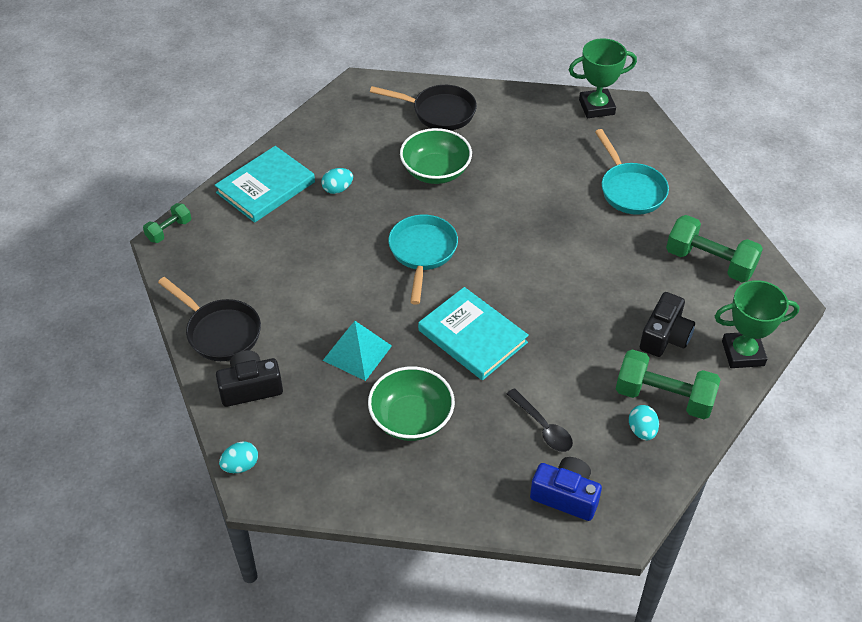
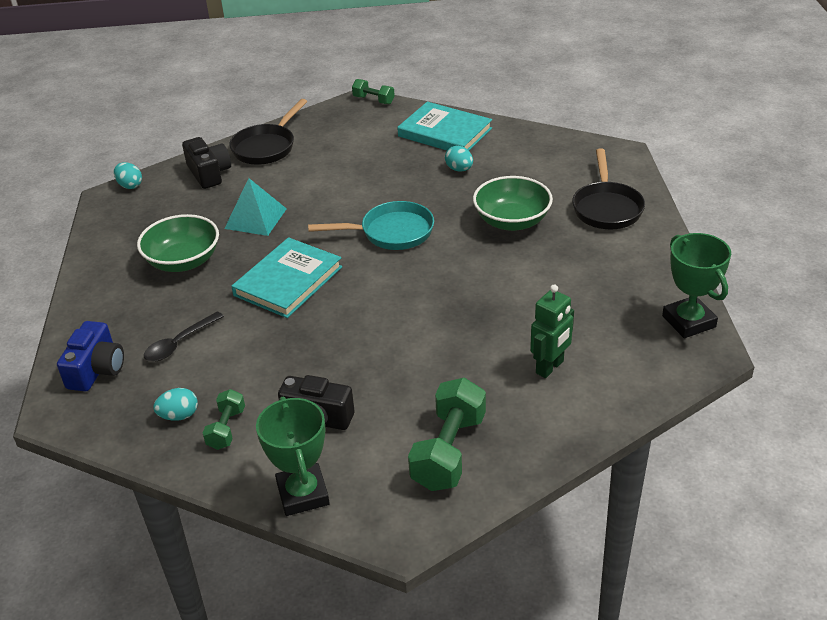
camera: 80 degrees right, 10 degrees down
(630, 190) = (550, 367): turquoise pan -> green robot
(664, 397) = (226, 429): green dumbbell -> green dumbbell, size x0.55

